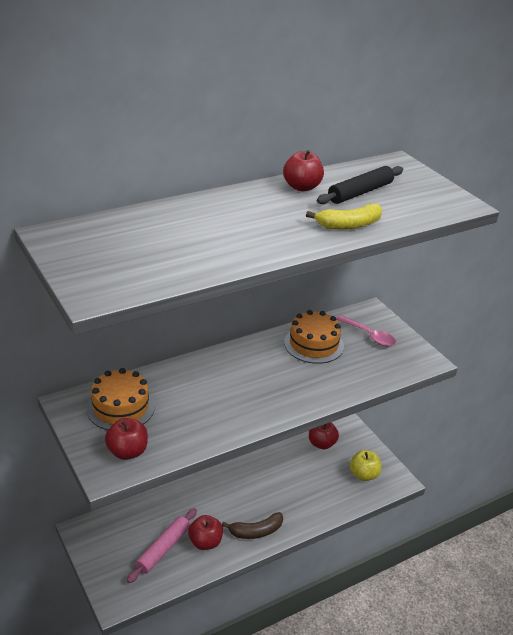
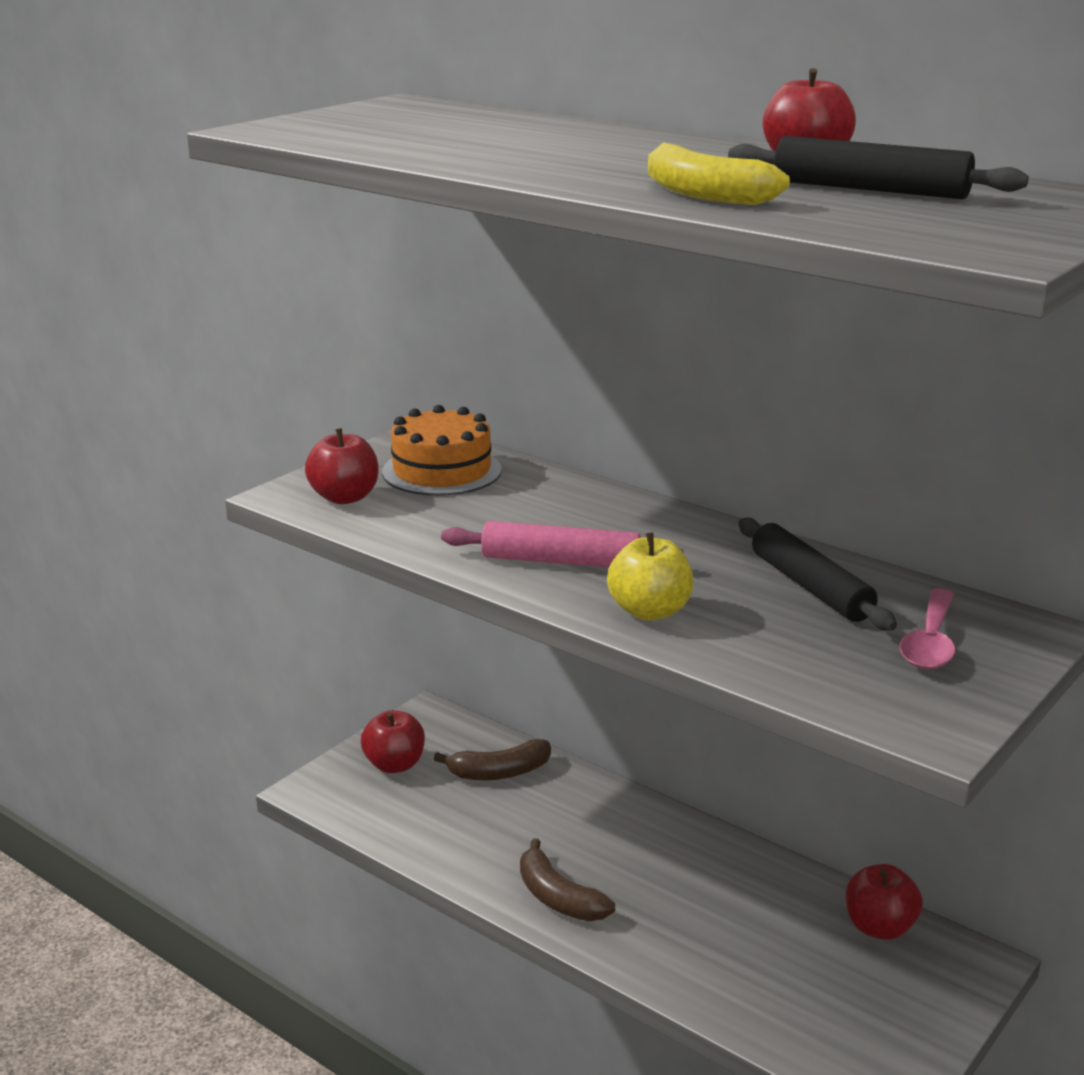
camera: 70 degrees right, 10 degrees down
(152, 519) = (499, 772): none -> brown banana
(163, 549) = (444, 803): pink rolling pin -> pink rolling pin (560, 561)
(205, 542) = (489, 844): red apple -> red apple (394, 765)
(313, 344) = (811, 587): orange cake -> black rolling pin
(364, 475) = (847, 1019): yellow apple -> yellow apple (649, 611)

